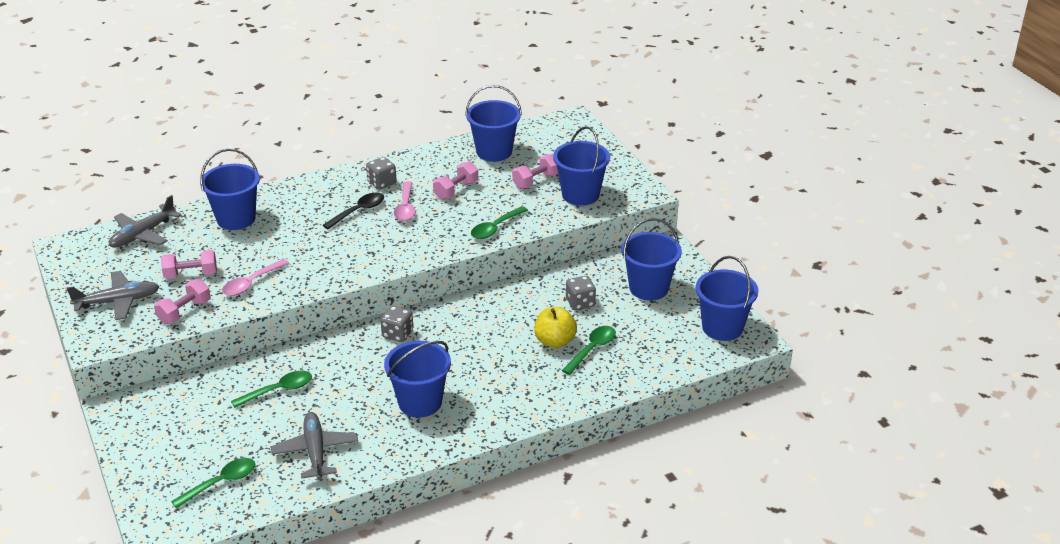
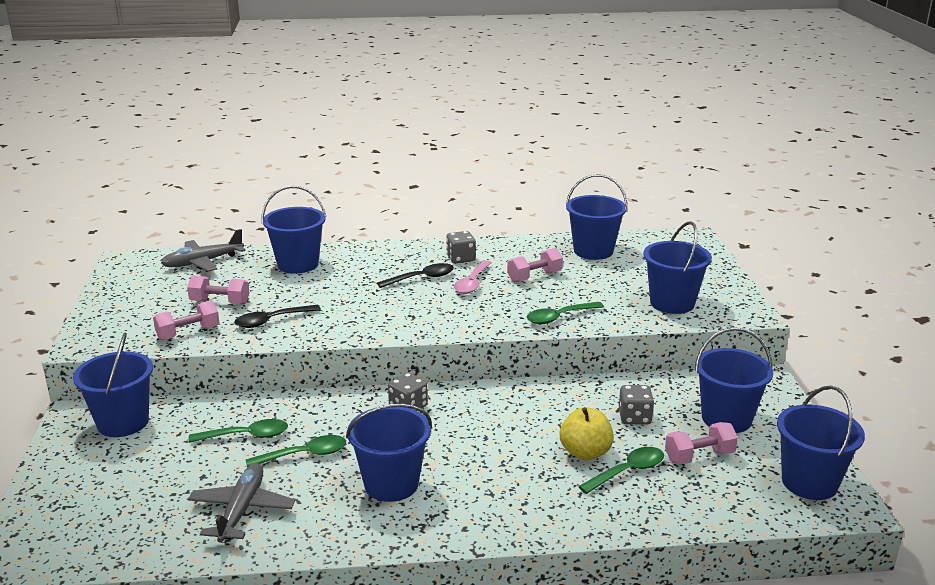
camera: 20 degrees right, 10 degrees down
(118, 301) = (134, 312): grey plane -> none
(163, 404) = (123, 422): none -> blue bucket
(221, 483) = (118, 519): green spoon -> green spoon (304, 455)
(251, 283) = (272, 321): pink spoon -> black spoon
(536, 181) = (626, 283): pink dumbbell -> pink dumbbell (699, 456)

